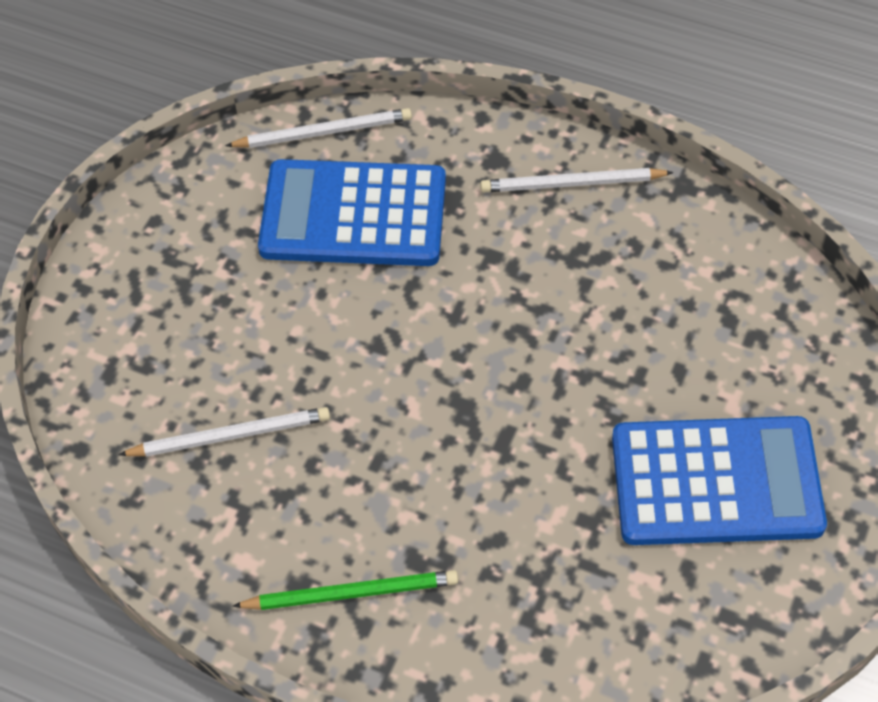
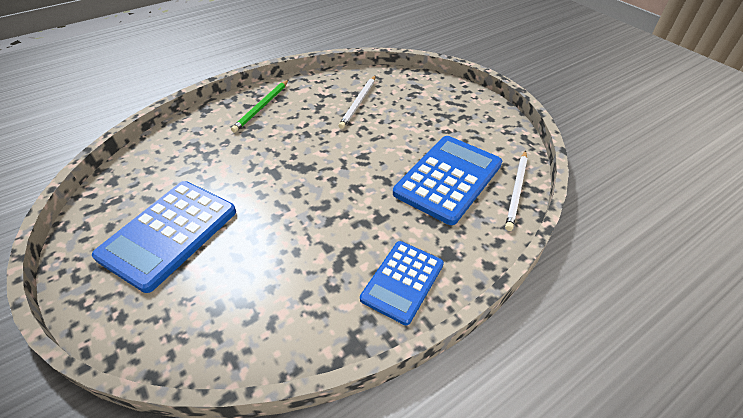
camera: 120 degrees right, 10 degrees down
(571, 184) = (402, 281): white pencil -> blue calculator

